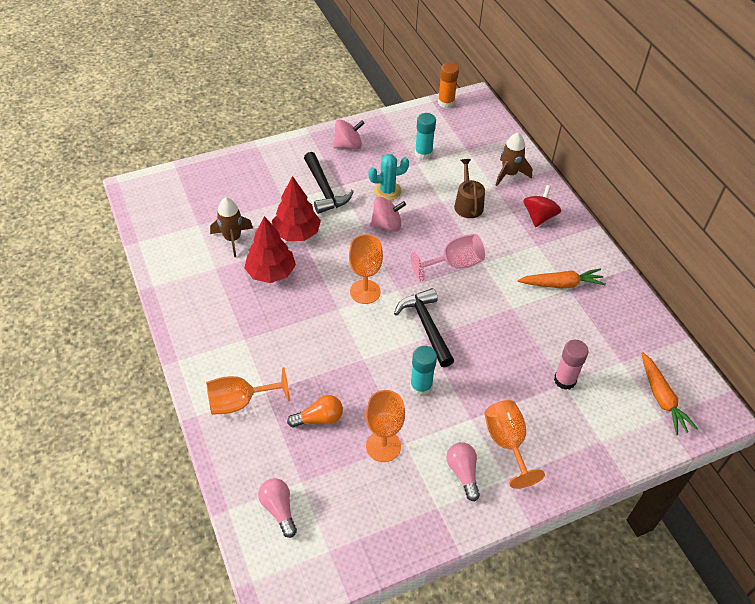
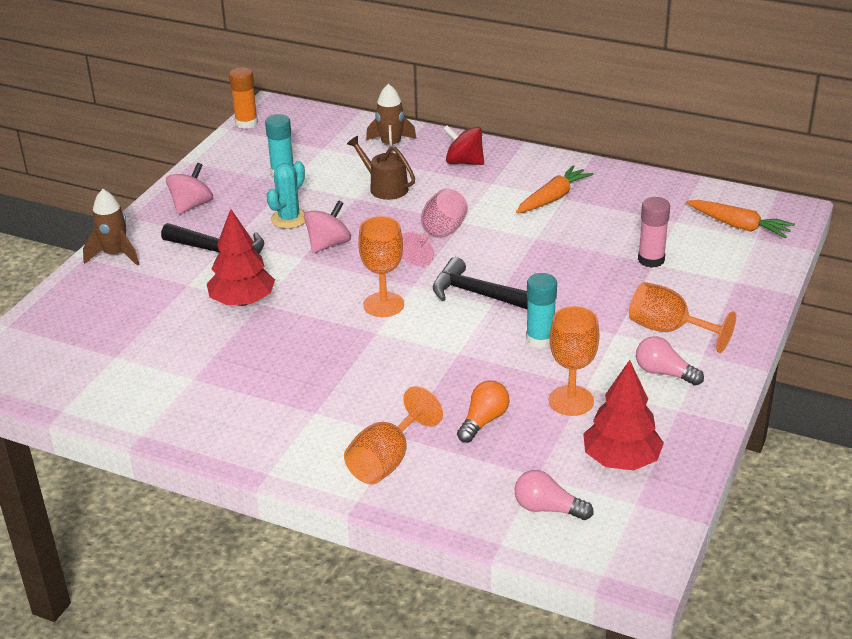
camera: 40 degrees left, 15 degrees down
(232, 239) = (176, 345): brown rocket -> brown rocket (115, 255)
(271, 272) = (262, 346): red tree -> red tree (621, 460)
(539, 217) = (464, 162): red spinning top -> red spinning top turned 45 degrees counterclockwise

